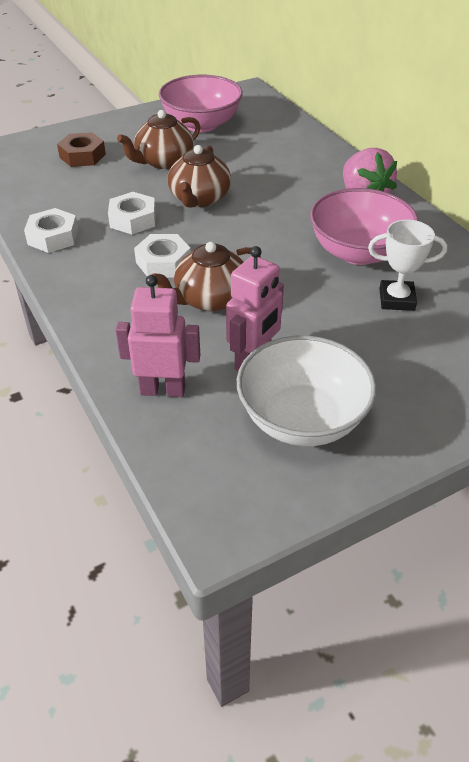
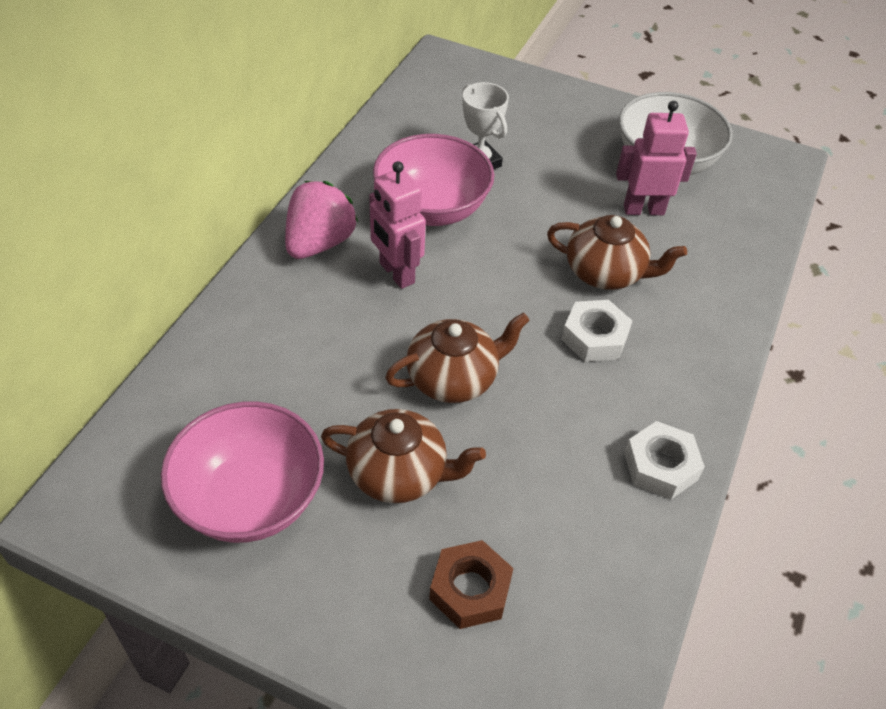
camera: 130 degrees left, 5 degrees up
(133, 219) = (554, 413): white nut -> none
(163, 390) = (730, 243): pink robot -> pink robot (396, 273)

